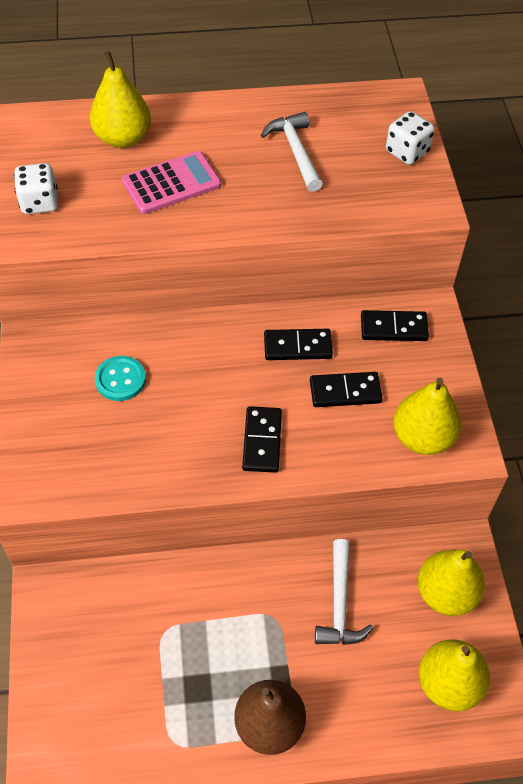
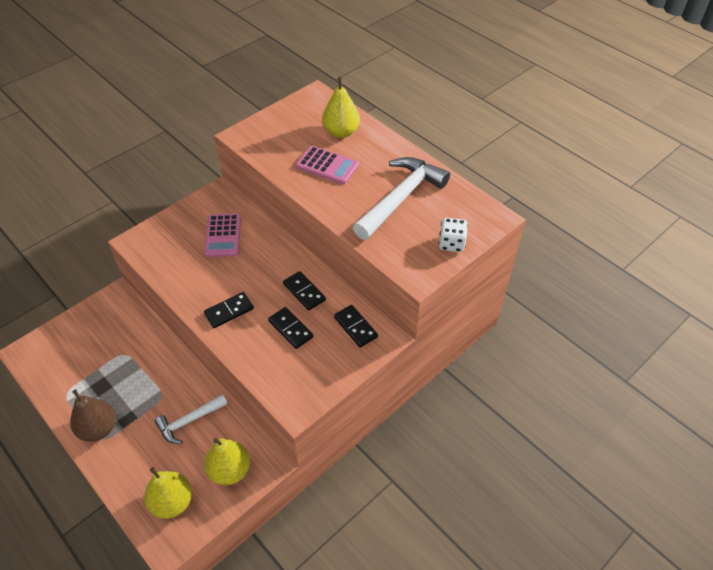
camera: 55 degrees right, 5 degrees down
(39, 202) = (269, 130): white dice -> none
(120, 379) = (223, 235): turquoise button -> pink calculator
(295, 152) = (400, 198): white hammer -> white hammer, size x1.73
(422, 437) = (287, 381): yellow pear -> none

